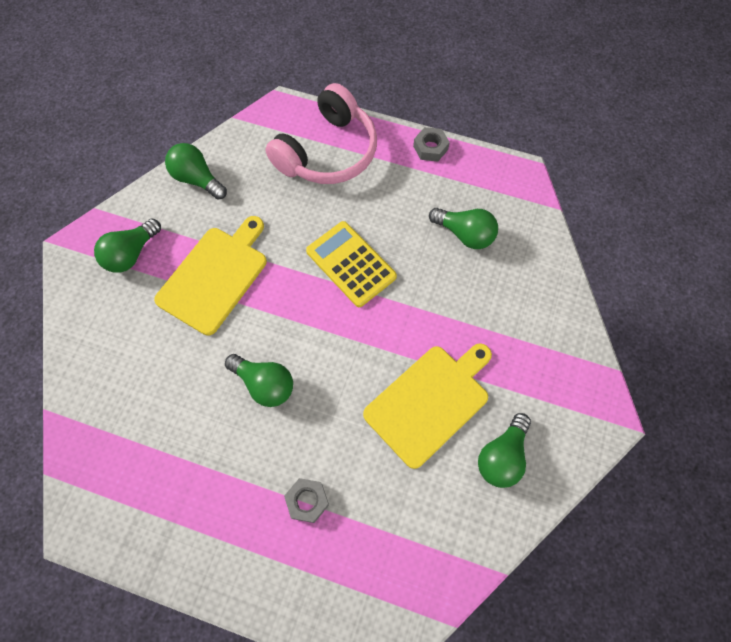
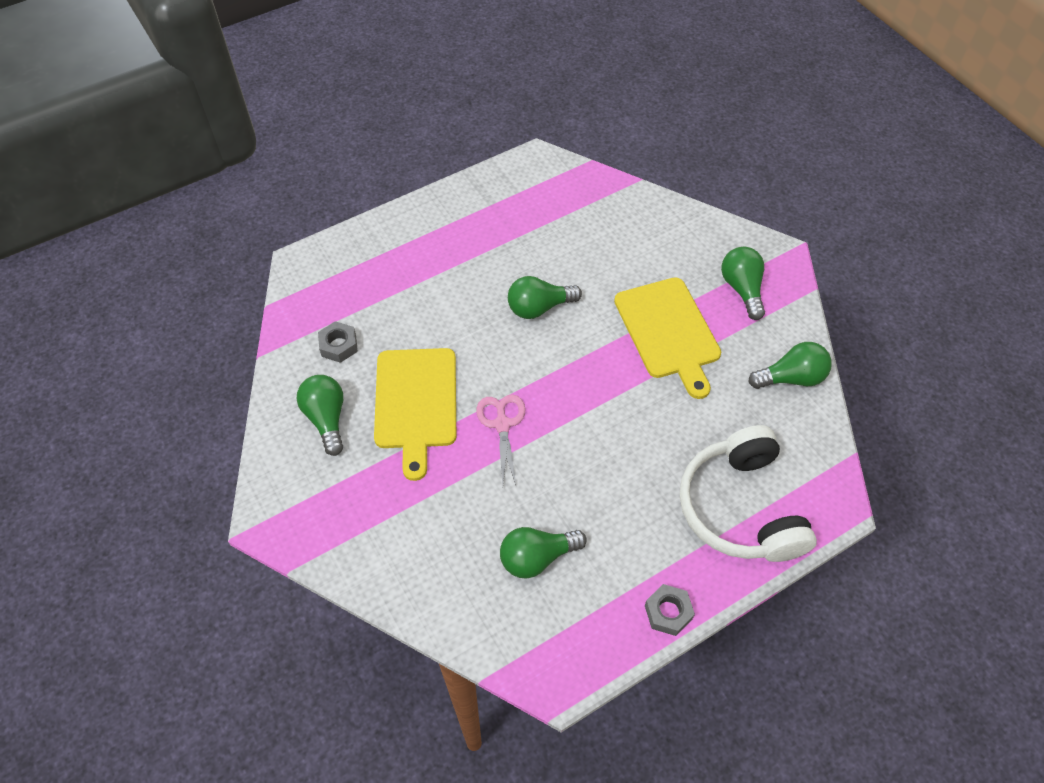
camera: 130 degrees right, 10 degrees down
(307, 501) = (428, 279): grey nut -> grey nut (339, 345)
(327, 152) = (740, 507): pink headphones -> white headphones
(351, 264) = (591, 437): yellow calculator -> none
(392, 327) = (502, 424): none -> pink scissors

